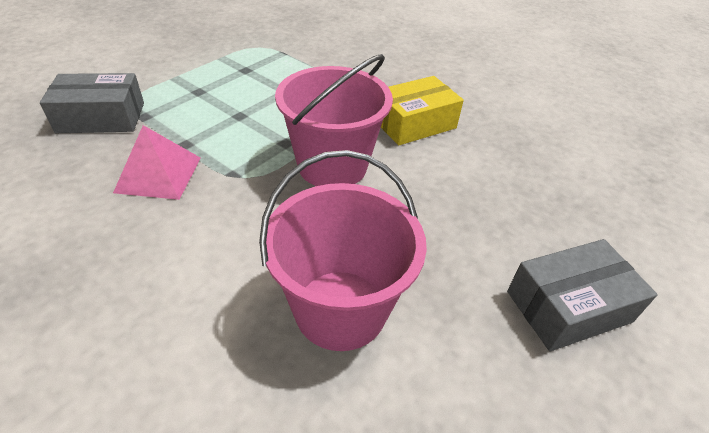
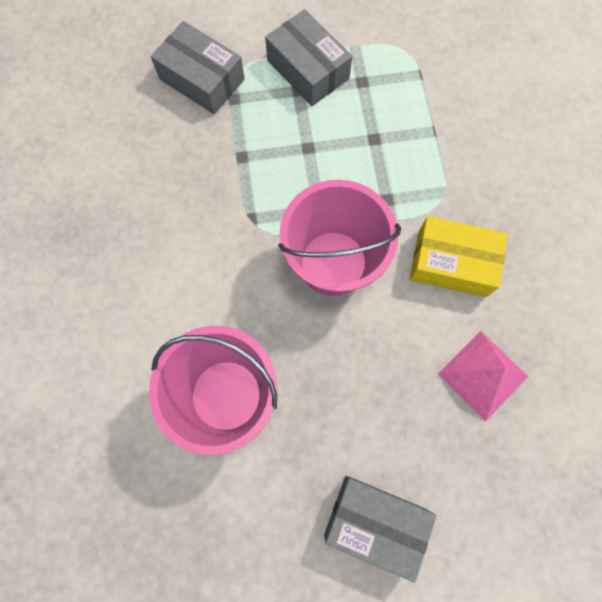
camera: 45 degrees right, 30 degrees up
(159, 174) = (201, 180): pink pyramid -> pink pyramid (483, 375)
(195, 79) = (308, 69): none -> grey box

